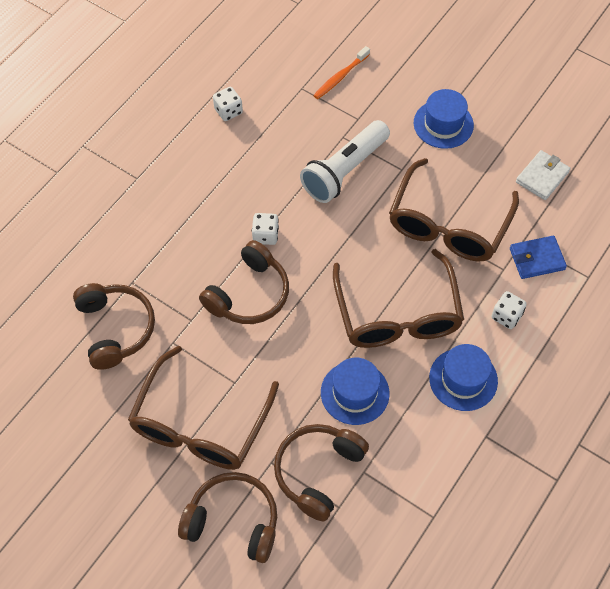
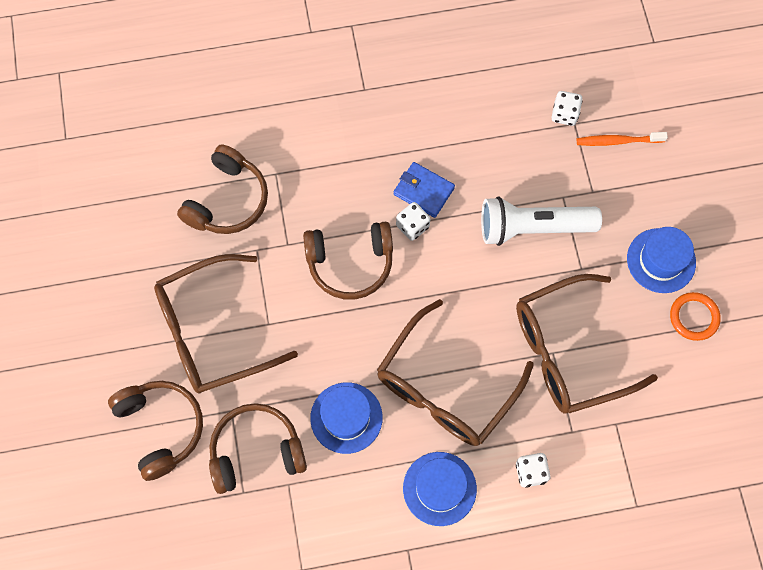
camera: 45 degrees right, 10 degrees up
(228, 111) = (493, 92): white dice -> white dice (564, 114)
(498, 140) = (694, 317): none -> orange ring
(537, 259) = (610, 449): blue wallet -> blue wallet (423, 191)
(542, 177) = (695, 384): white wallet -> none

